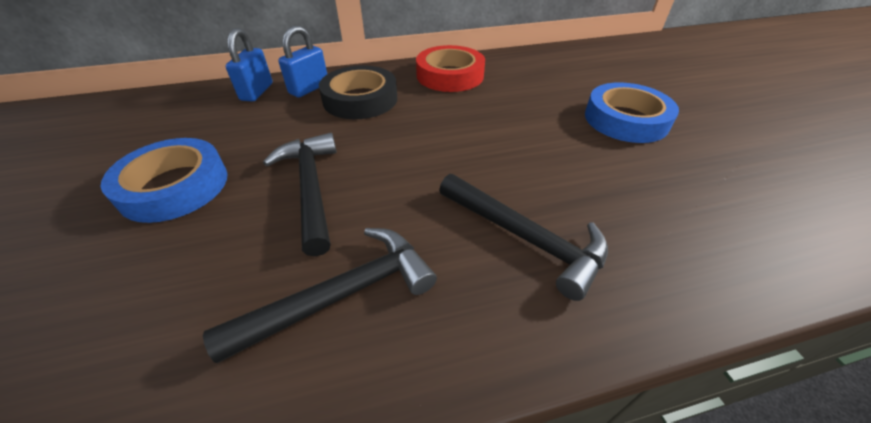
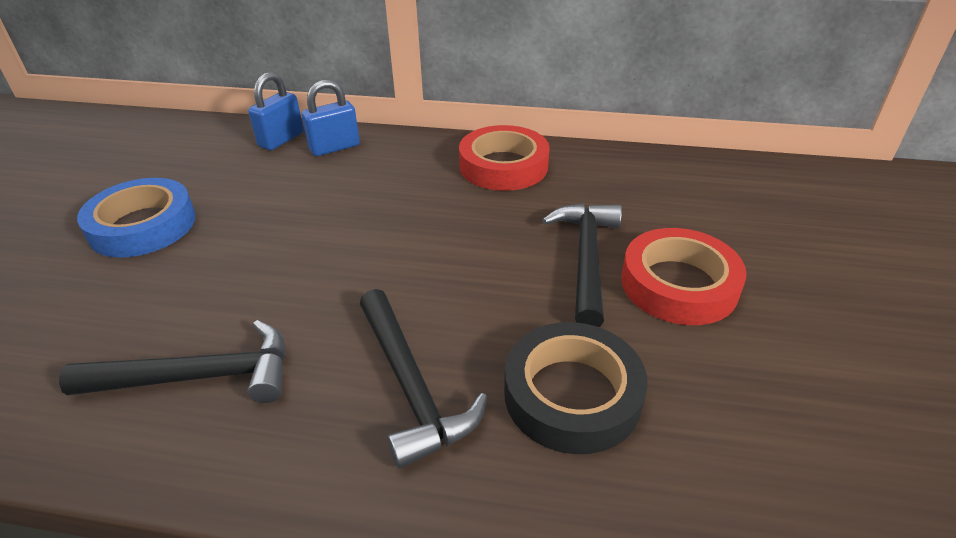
camera: 25 degrees right, 5 degrees down
(310, 188) = (251, 263): black hammer -> black hammer (586, 259)
(360, 99) = (376, 174): black tape -> black tape (572, 394)
(626, 119) = (678, 284): blue tape -> red tape

